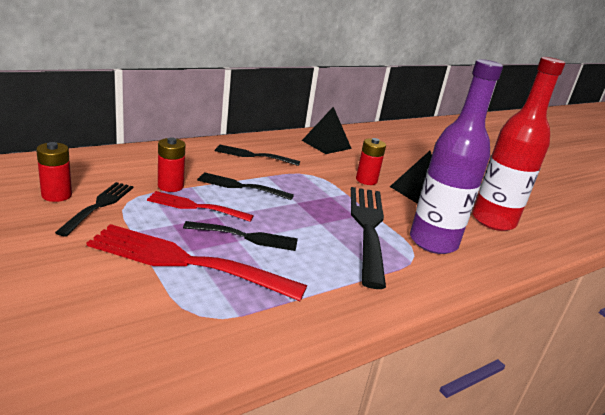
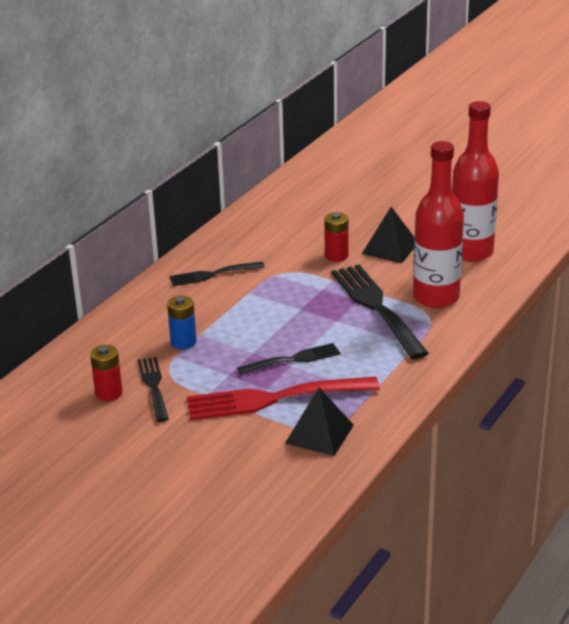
camera: 20 degrees left, 5 degrees up
(170, 186) = (183, 342): red battery -> blue battery
(195, 207) = (226, 352): red fork -> none
(241, 186) = (239, 314): black fork -> none
(326, 144) = (263, 226): black pyramid -> black pyramid (319, 434)
(433, 242) = (436, 297): purple bottle -> red bottle

